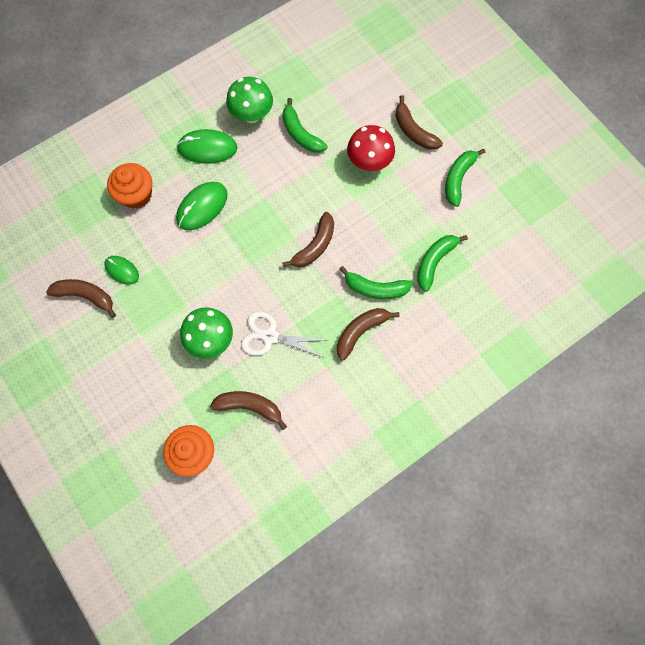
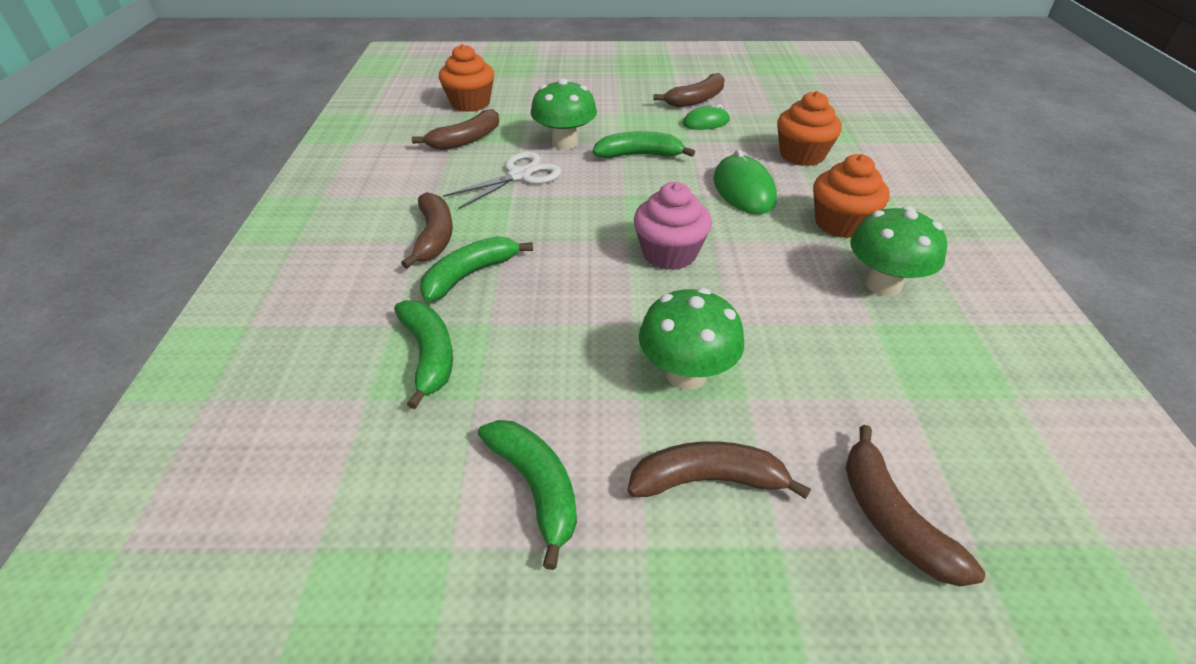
camera: 125 degrees right, 30 degrees down
(207, 148) = (840, 224): green mouse -> orange cupcake
(292, 211) = (669, 254): none -> pink cupcake
(300, 134) = (808, 319): green banana -> green banana (639, 155)
(315, 246) = (594, 251): brown banana -> brown banana (891, 519)
(369, 162) = (686, 374): red mushroom -> green mushroom

